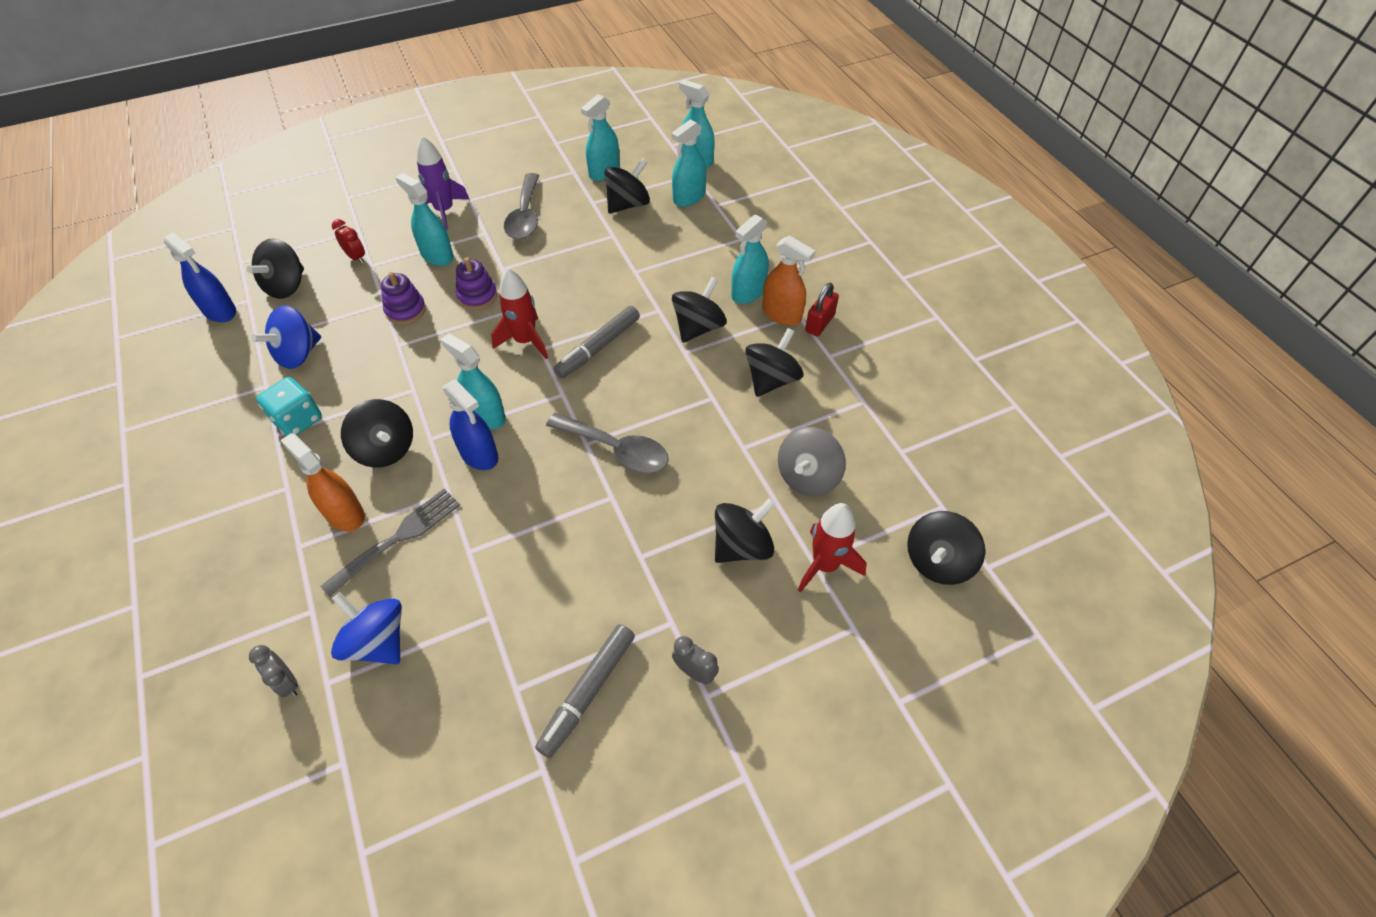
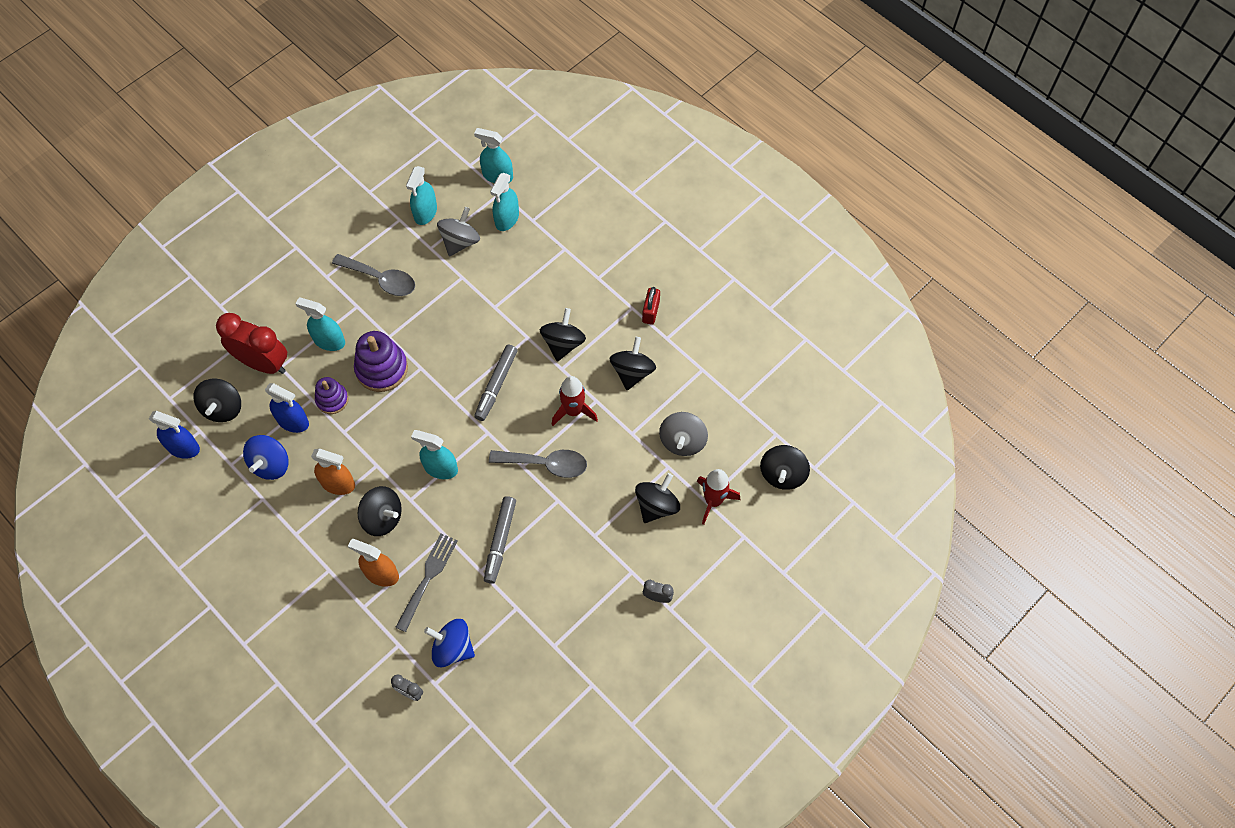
camera: 20 degrees left, 10 degrees up
(298, 420) = (304, 517): turquoise dice -> none
(356, 257) = (263, 363): red clock -> red clock, size x2.27
(444, 211) = (311, 295): purple rocket -> none
(477, 296) = (382, 369): purple stacking toy -> purple stacking toy, size x1.63
(479, 454) = (451, 499): blue spray bottle -> blue spray bottle (293, 421)
(525, 216) = (381, 279): grey spoon -> grey spoon turned 45 degrees counterclockwise
(525, 341) = (439, 397): red rocket -> red rocket (573, 411)
(588, 692) = (598, 632): grey marker -> grey marker (500, 541)
(628, 204) = (460, 241): black spinning top -> grey spinning top
(748, 292) = (588, 300): turquoise spray bottle -> none
(782, 314) = (620, 312): orange spray bottle -> orange spray bottle (338, 484)

